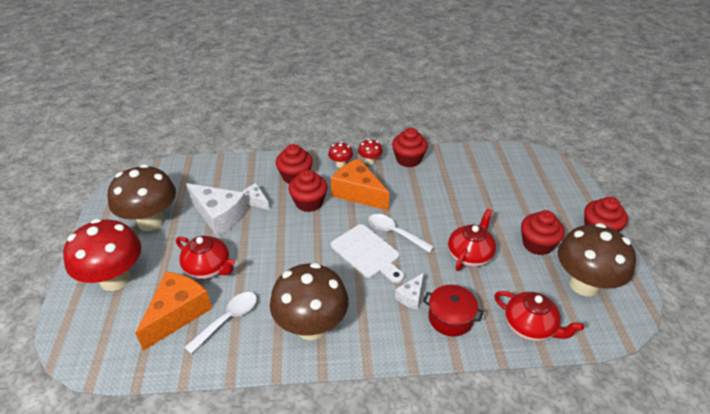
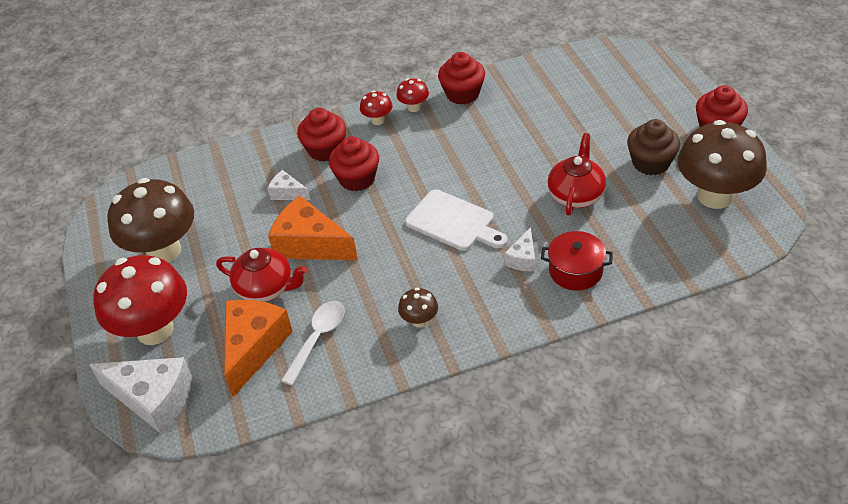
camera: 10 degrees left, 5 degrees up
(219, 216) = (250, 223): white cheese -> white cheese (153, 399)
(311, 326) = (419, 321): brown mushroom -> brown mushroom, size x0.44
(358, 193) = (414, 152): orange cheese -> orange cheese (310, 244)
(395, 233) = (478, 190): white spoon -> none
(530, 327) = (667, 258): red teapot -> none
(537, 244) = (651, 163): red cupcake -> brown cupcake

